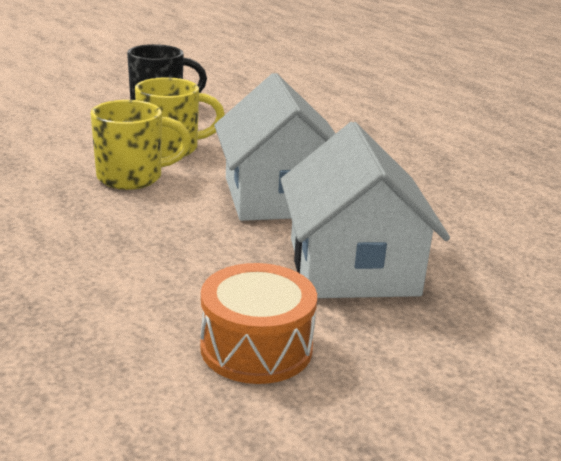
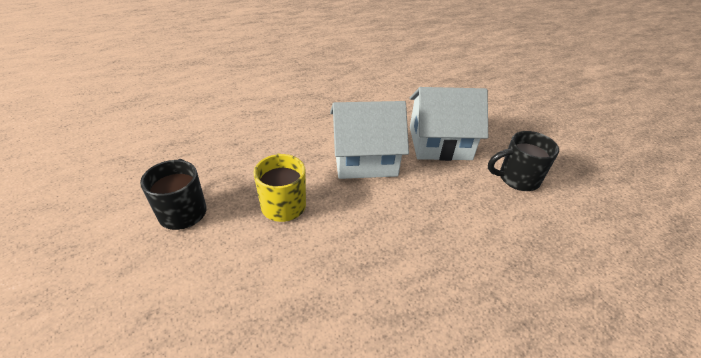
camera: 85 degrees left, 15 degrees up
(132, 177) = (336, 225): yellow mug -> none
(256, 347) = (517, 179): orange drum -> black mug

